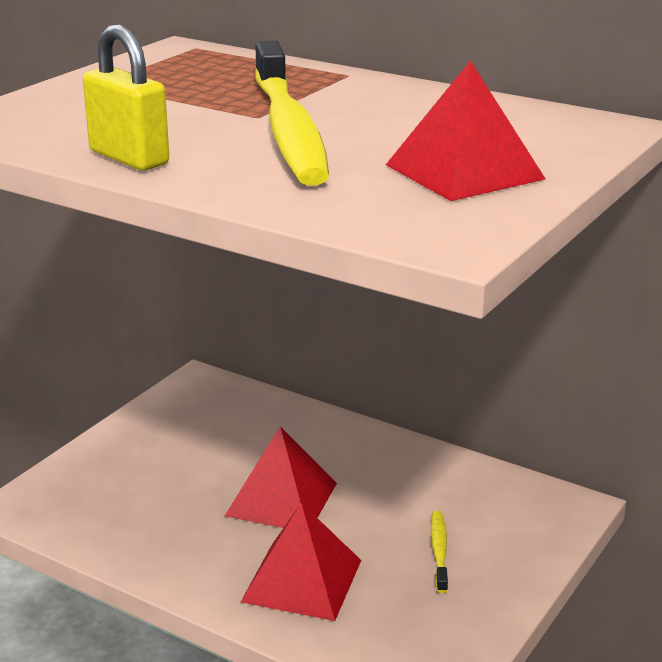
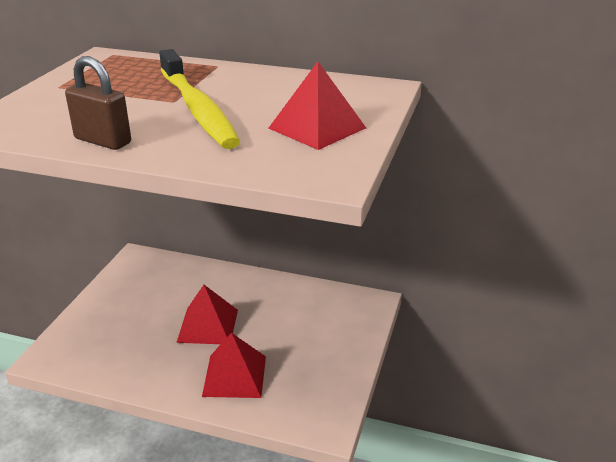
camera: 15 degrees left, 5 degrees up
(129, 158) = (103, 141): yellow padlock -> brown padlock
(439, 551) = (308, 342): yellow toothbrush -> none

